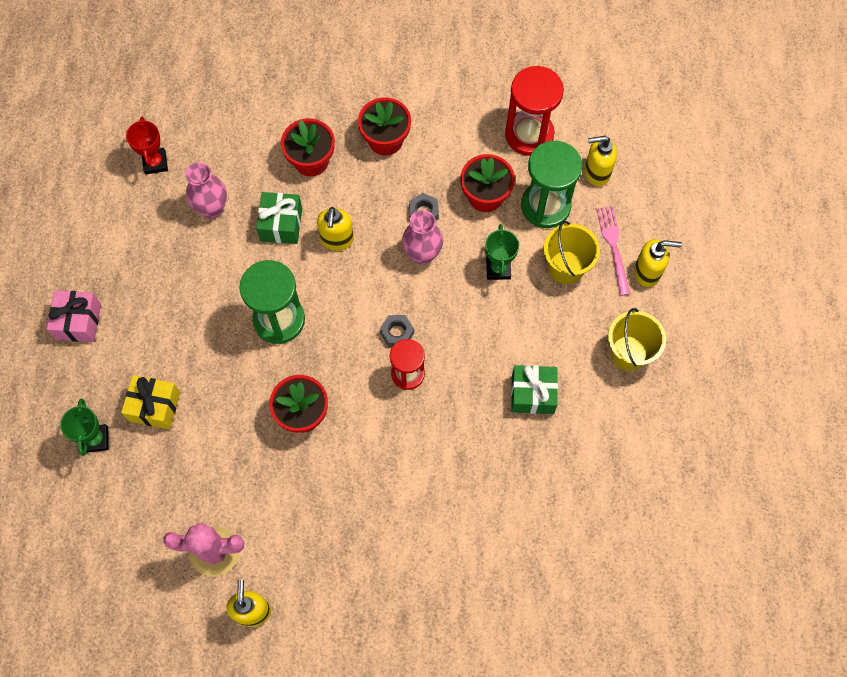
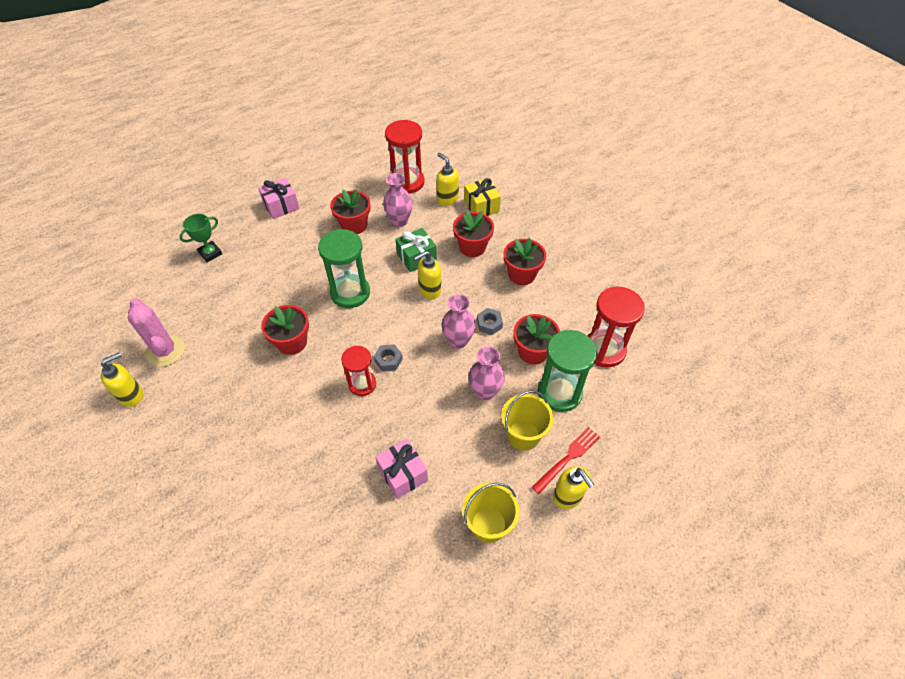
camera: 55 degrees right, 15 degrees down
(154, 406) = (249, 267): yellow gift -> yellow gift (481, 206)
(155, 163) = (407, 182): red trophy -> red hourglass
(179, 259) = (354, 225): none -> red flower pot
(498, 268) = (485, 392): green trophy -> pink vase
(532, 394) = (403, 474): green gift -> pink gift
(596, 173) = (616, 410): yellow soap dispenser -> yellow soap dispenser (447, 199)
(613, 247) = (568, 458): pink fork -> red fork

